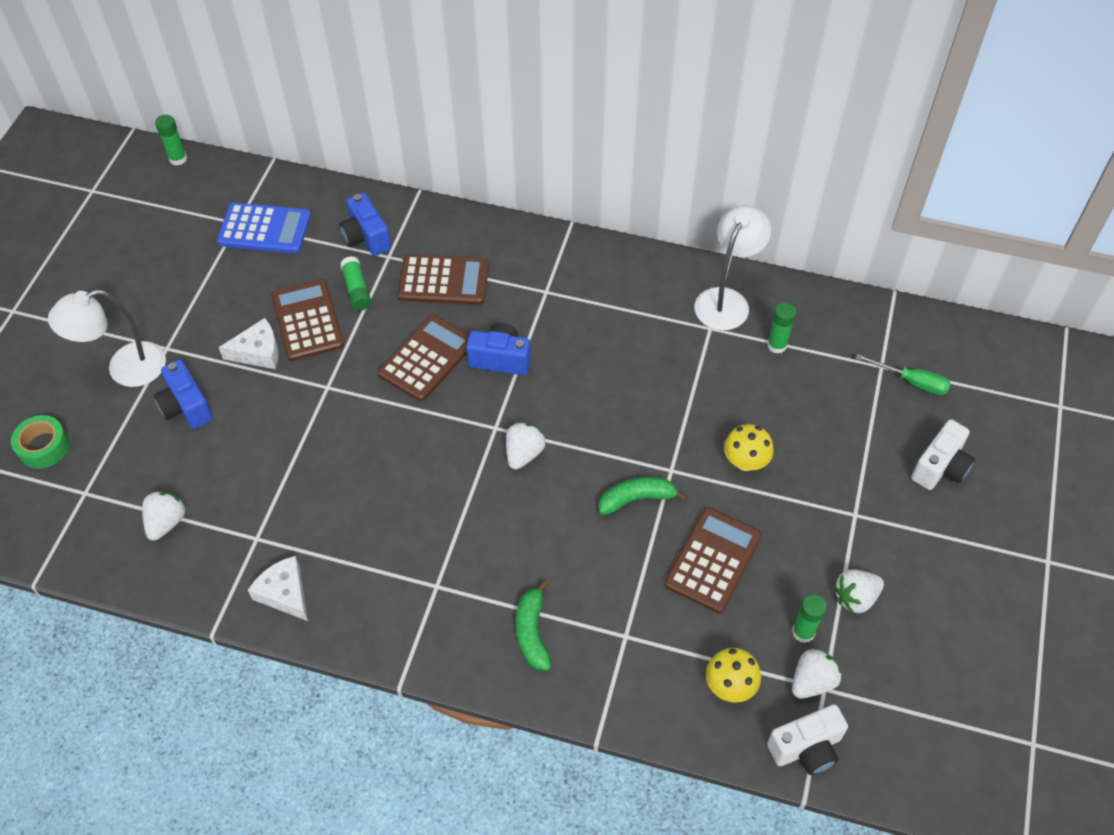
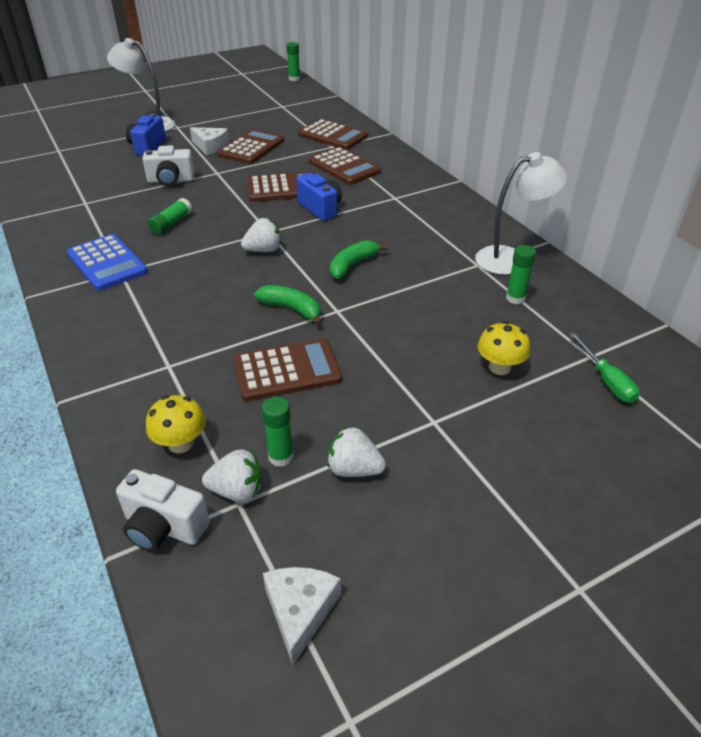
camera: 45 degrees right, 15 degrees down
(43, 446) = (74, 130): green tape -> none
(166, 522) = (65, 176): white strawberry -> none
(264, 229) = (290, 113): blue calculator -> blue calculator (107, 263)
(285, 593) = (56, 228): white cheese -> white cheese (300, 611)
(357, 289) = (295, 149): green glue stick -> green glue stick (171, 223)
(366, 237) = (333, 136): blue camera -> brown calculator
(532, 632) = (125, 324): green banana -> green banana (352, 265)
(745, 461) = (395, 338): yellow mushroom -> yellow mushroom (499, 367)
(940, 467) = (556, 445): white camera -> white camera (171, 180)

